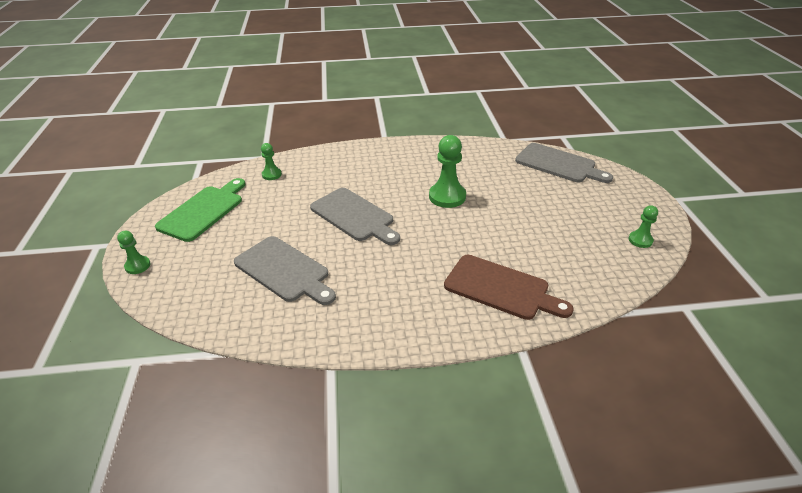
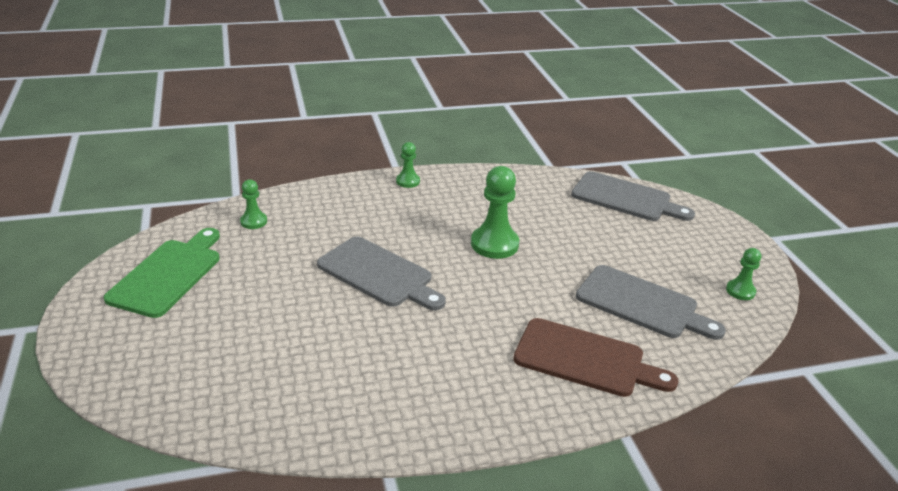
camera: 10 degrees left, 5 degrees down
(137, 266) = (90, 354): green pawn -> green pawn (408, 181)
(284, 271) = (300, 351): grey cutting board -> grey cutting board (642, 304)

